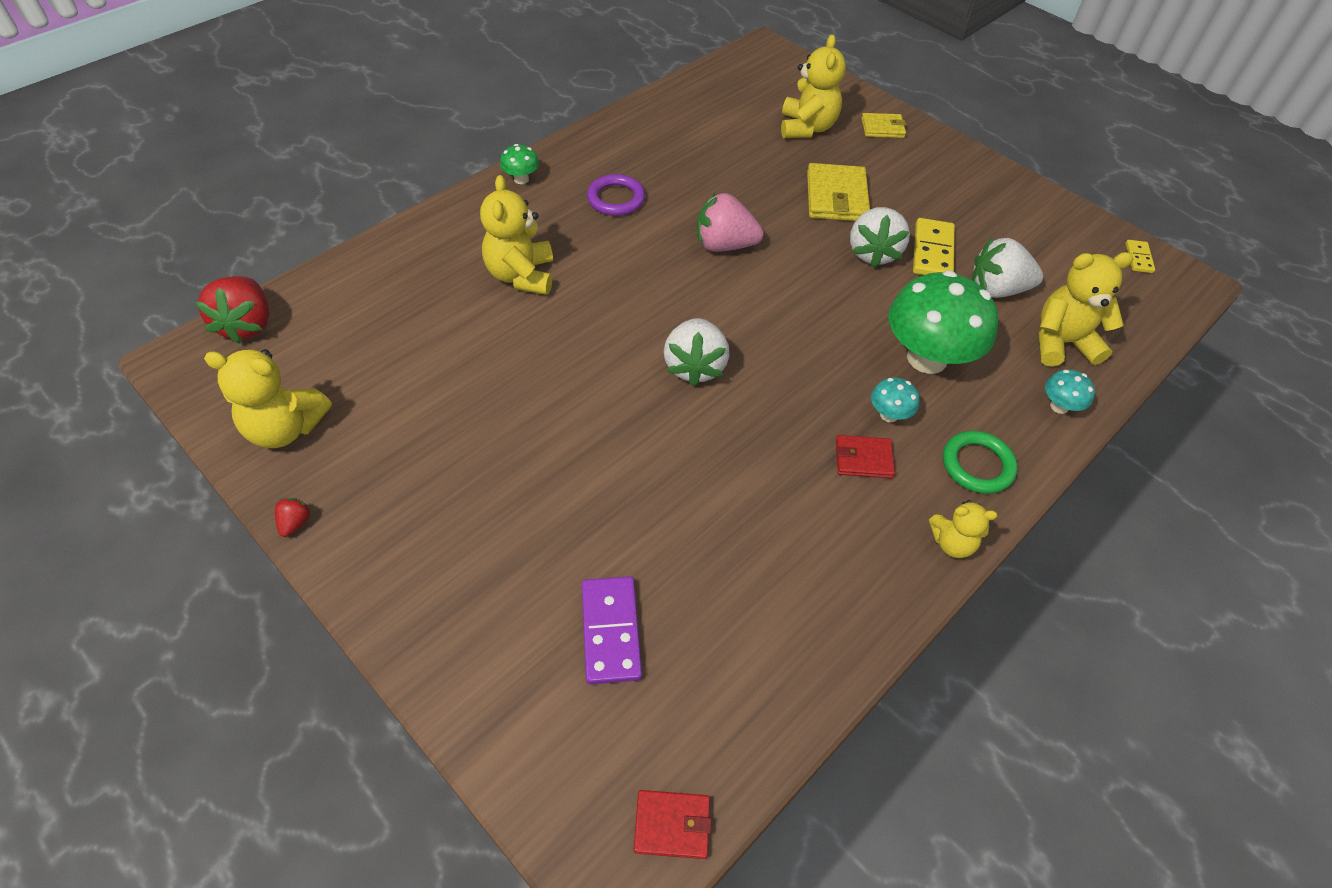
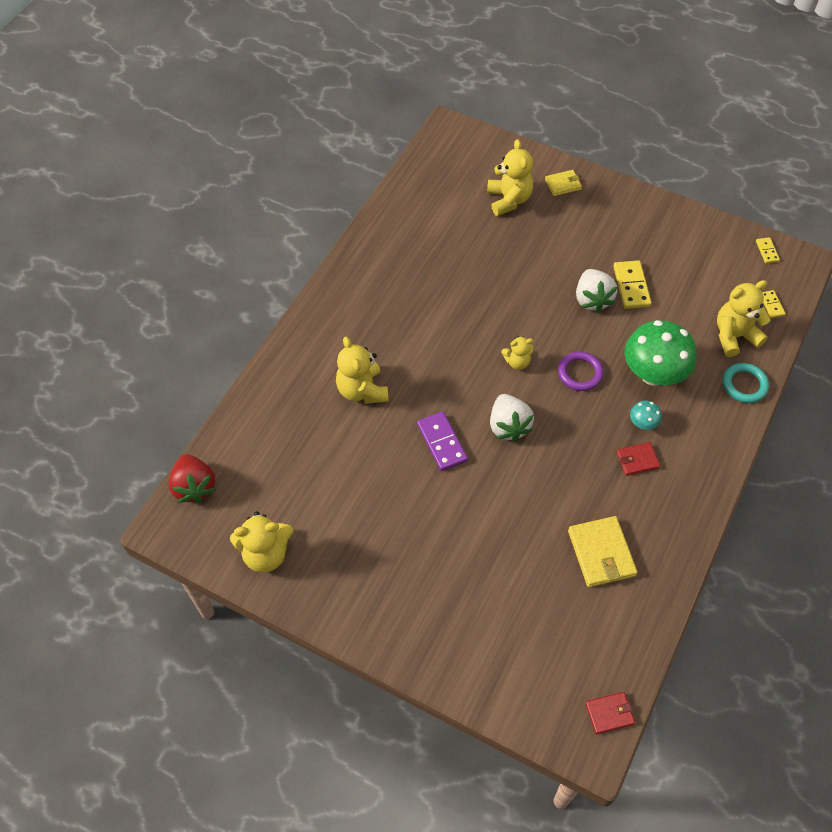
camera: 15 degrees left, 5 degrees up
(295, 523) = (309, 614): red strawberry -> none
(521, 179) = (322, 308): green mushroom -> none
(611, 631) = (531, 619): purple domino -> purple domino (442, 442)
(616, 199) = (398, 305): purple ring -> purple ring (580, 373)
(724, 245) = (490, 323): pink strawberry -> none
(836, 197) = (551, 258): yellow wallet -> yellow wallet (601, 553)
(952, 543) = (706, 500): yellow teddy bear -> yellow teddy bear (517, 362)
(977, 465) = (706, 443): green ring -> none
(997, 289) = (682, 305): white strawberry -> none
(1059, 406) = (744, 385): turquoise mushroom -> turquoise ring
(1128, 320) = (771, 305): none -> yellow domino

